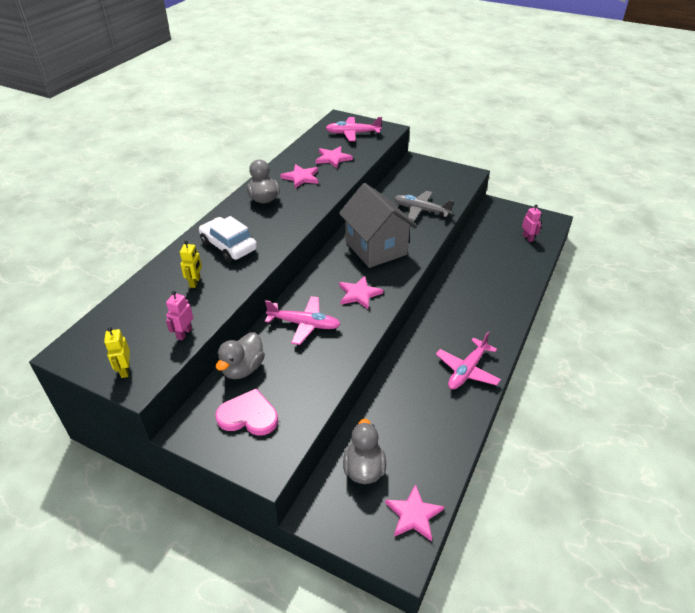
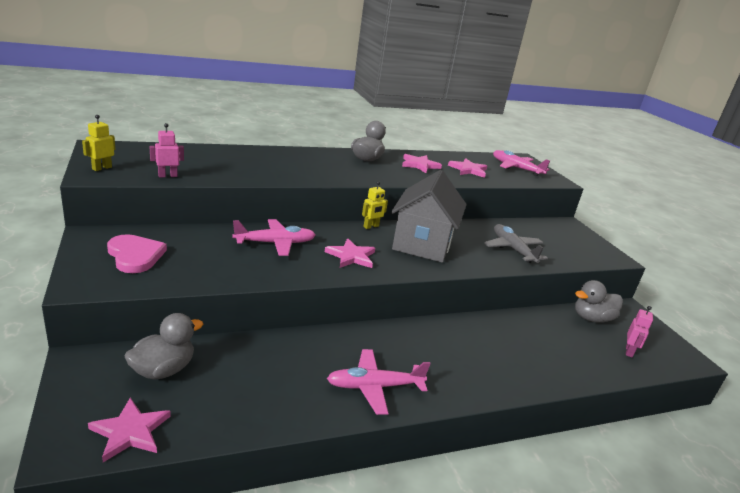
camera: 40 degrees right, 15 degrees down
(195, 282) = (230, 163): yellow robot -> yellow robot (371, 226)
(228, 246) = (290, 163): white car -> none
(243, 369) = (187, 235): grey duck -> grey duck (591, 318)
(304, 324) = (275, 243): pink plane -> pink plane turned 75 degrees counterclockwise

